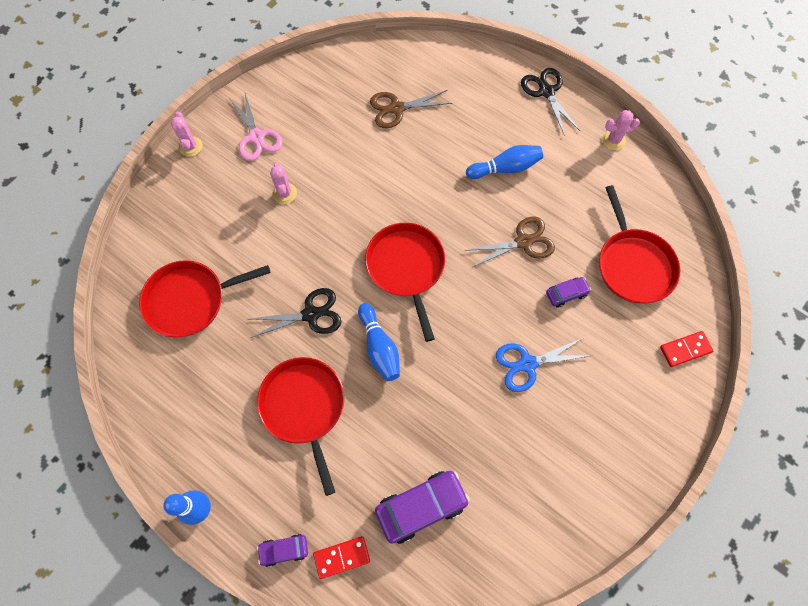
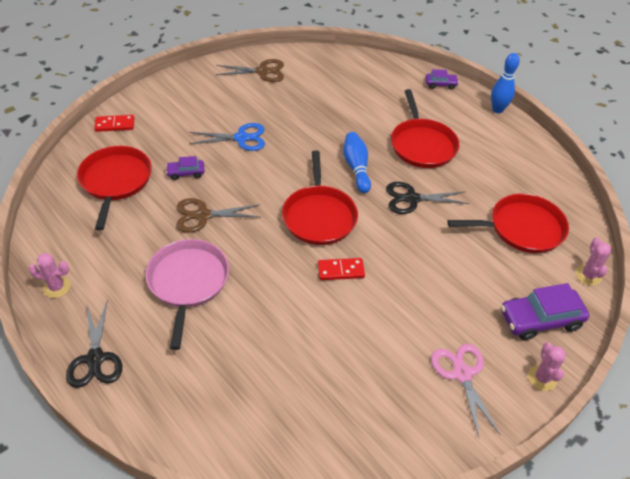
camera: 170 degrees left, 20 degrees down
(284, 193) = (430, 303): pink cactus -> pink cactus (588, 275)
(342, 557) = (403, 76): red domino -> red domino (340, 270)
(397, 108) = (285, 375): brown scissors -> brown scissors (262, 71)
(421, 507) = (346, 86): purple car -> purple car (540, 319)
(505, 168) = (188, 282): blue bowling pin -> pink pan

